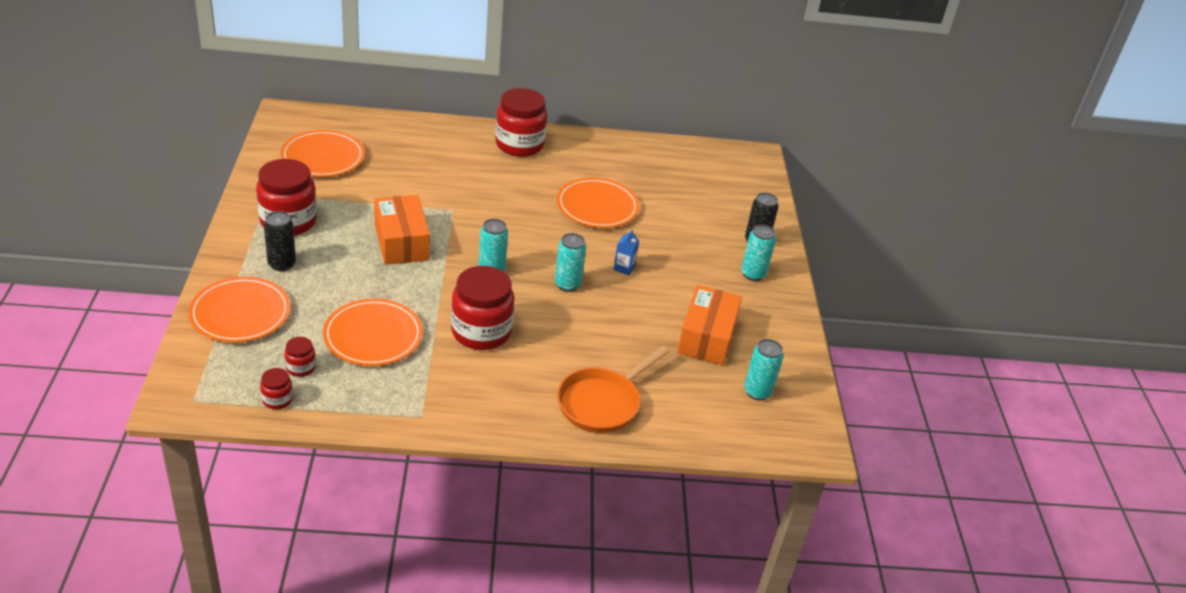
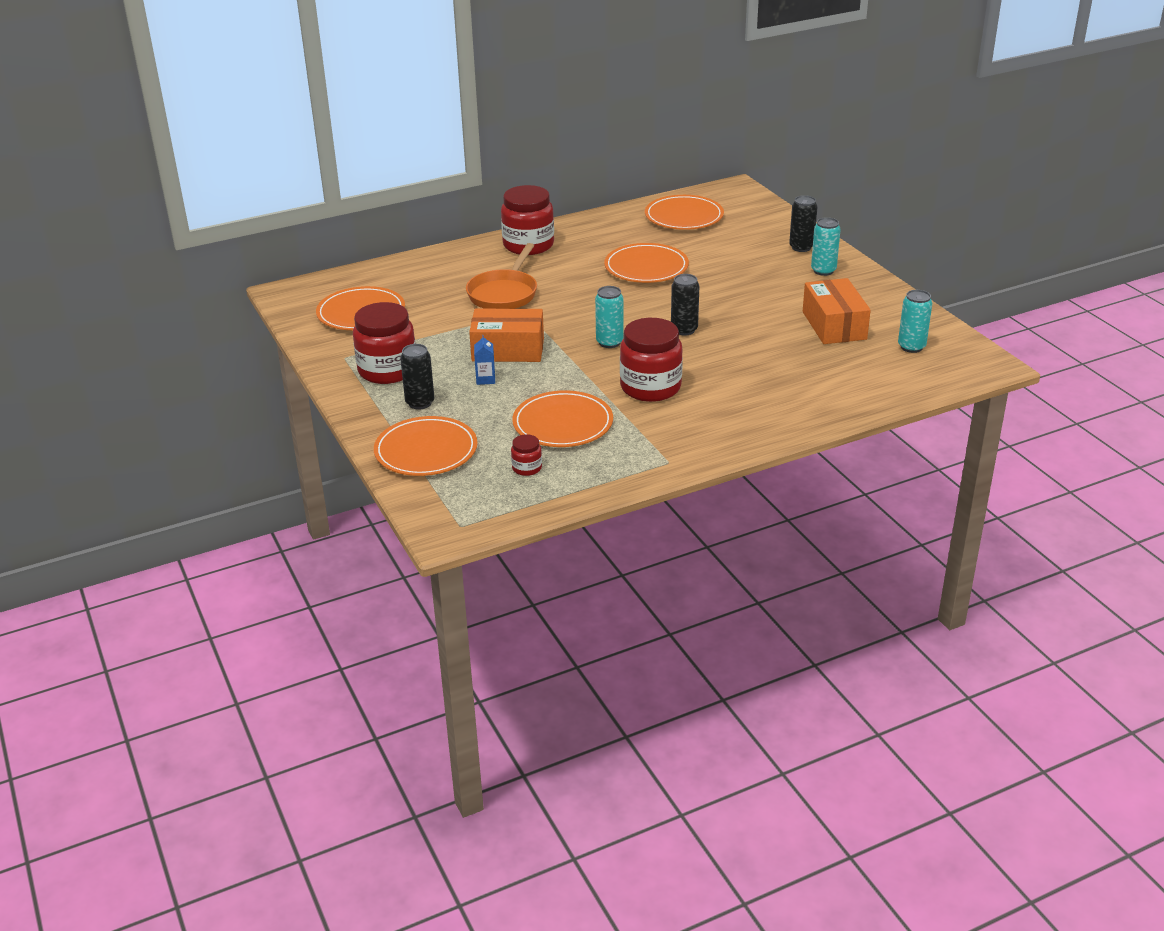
camera: 20 degrees left, 5 degrees down
(277, 399) = (533, 497): red jar -> none
(401, 242) = (508, 350): orange box -> orange box turned 45 degrees counterclockwise
(567, 284) = (684, 330): turquoise can -> black can
(602, 403) = (802, 398): orange pan -> orange pan (504, 293)
(624, 268) = (717, 302): blue carton -> blue carton (485, 379)
(680, 167) = (684, 216): none -> orange plate

